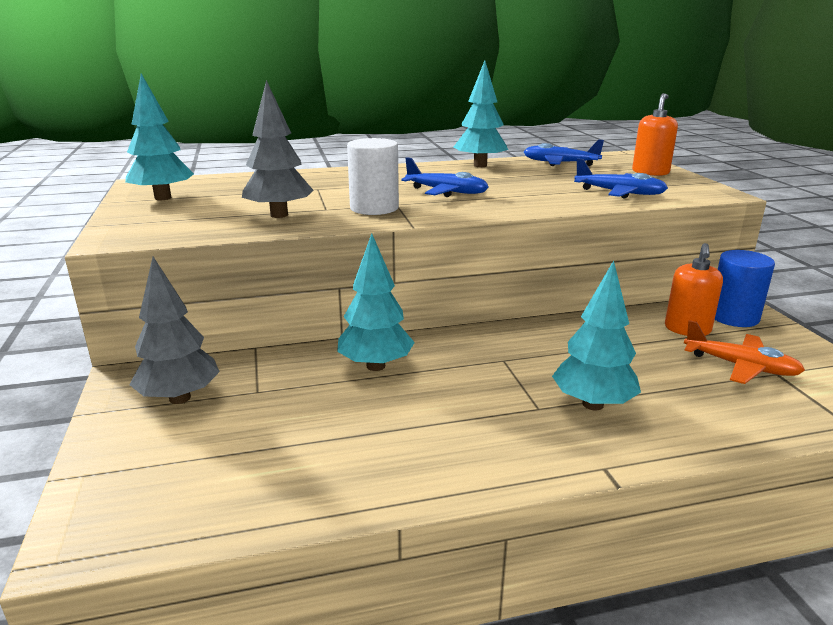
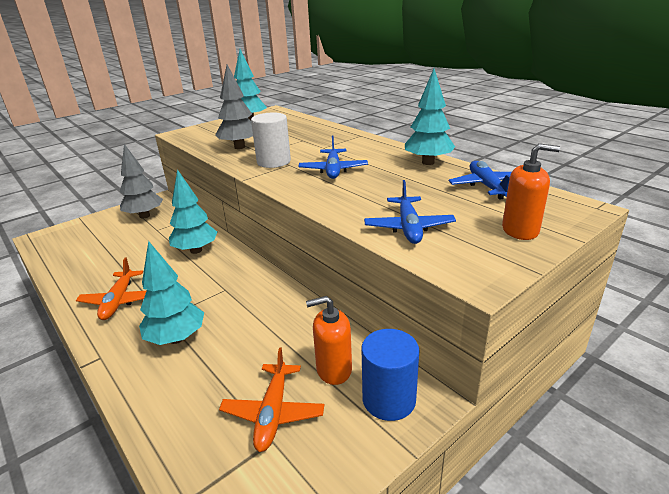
camera: 65 degrees right, 5 degrees up
(466, 444) = (118, 301): none -> orange plane

